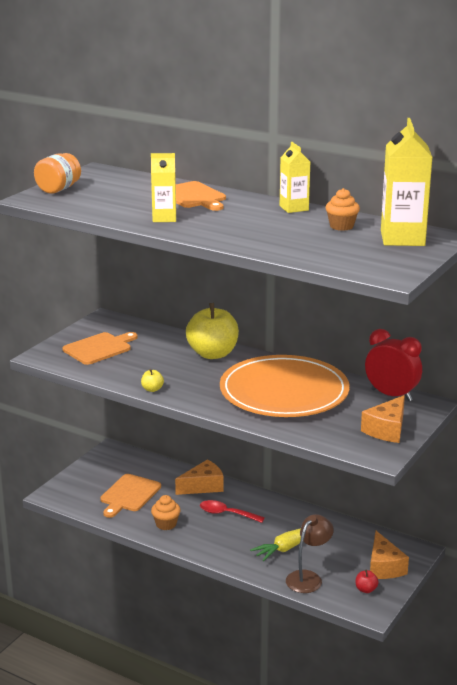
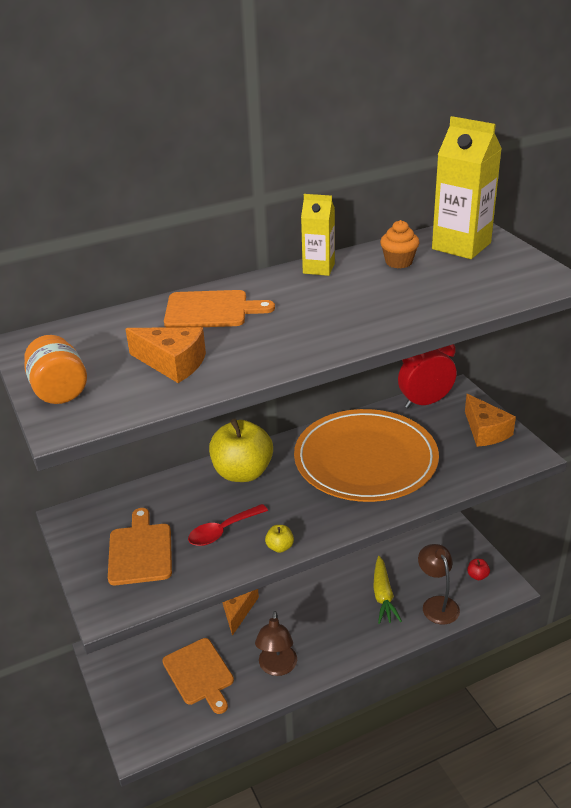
camera: 55 degrees left, 10 degrees up
(164, 218) = (261, 348): yellow carton -> none
(166, 524) = (277, 667): orange cupcake -> brown lamp
(227, 514) = (297, 612): red spoon -> red spoon (223, 531)
(384, 567) = (453, 549): orange cheese -> orange cheese (173, 363)

